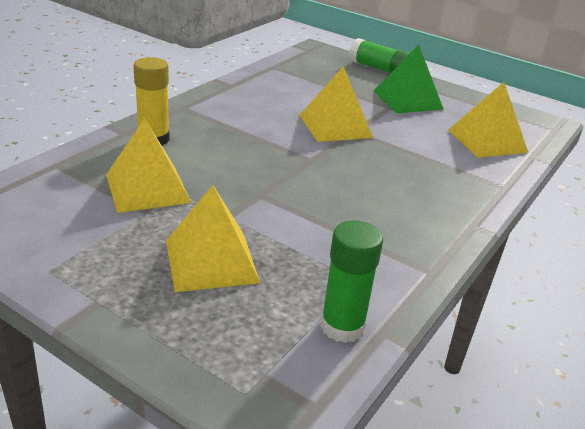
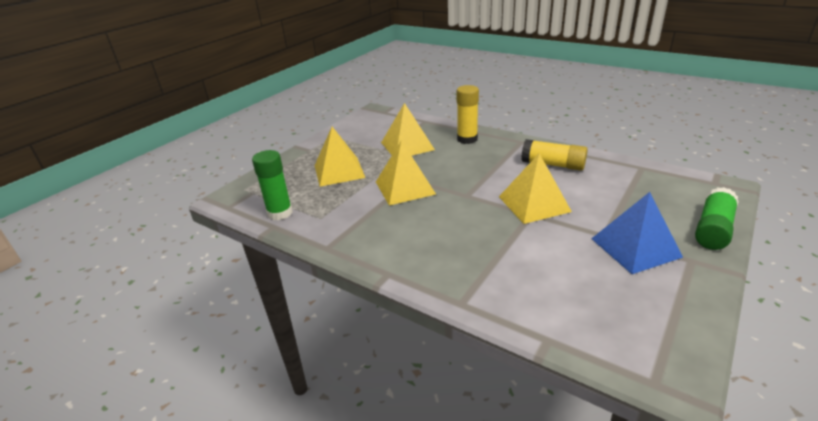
camera: 95 degrees right, 0 degrees up
(252, 102) = (553, 165): none -> yellow glue stick
(407, 100) = (635, 247): green pyramid -> blue pyramid
(487, 141) = (565, 303): yellow pyramid -> yellow pyramid (405, 188)

